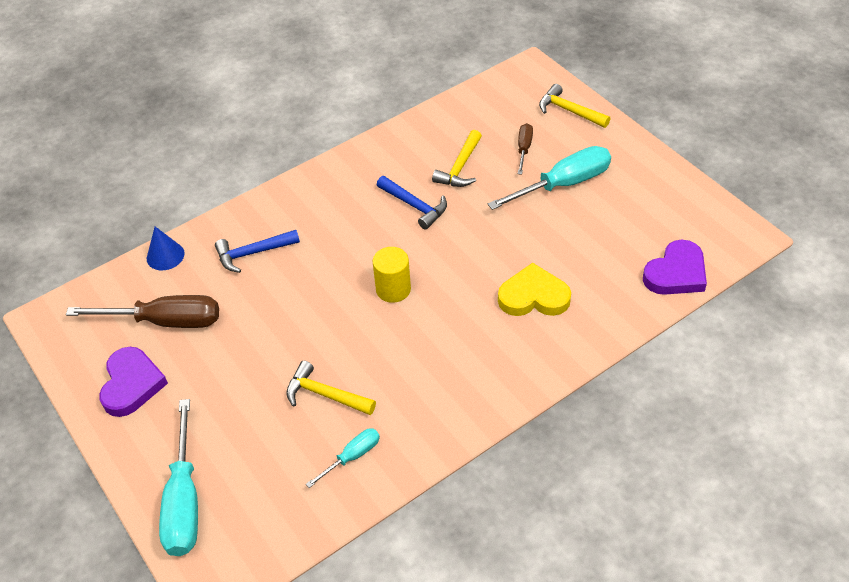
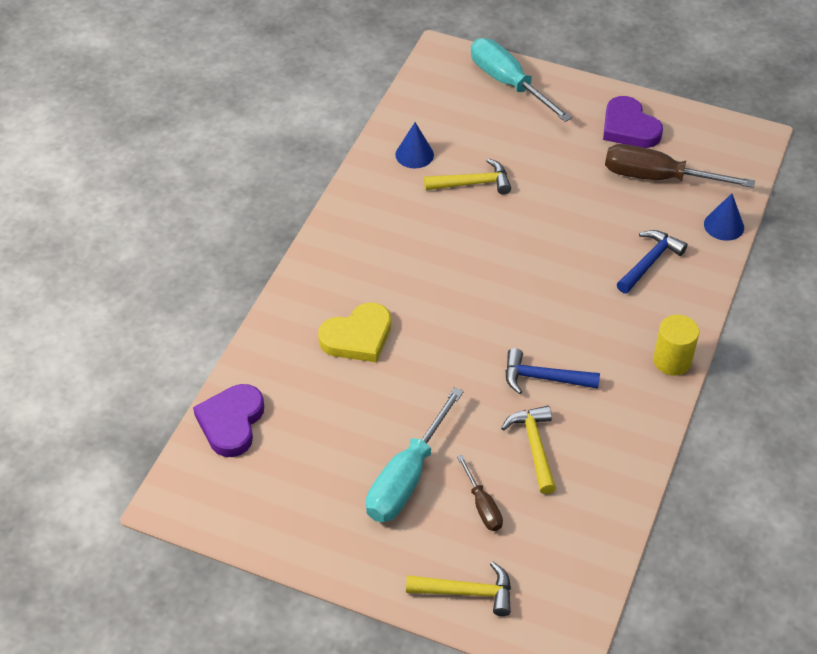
camera: 145 degrees right, 0 degrees up
(165, 321) = (657, 178): brown screwdriver -> brown screwdriver turned 45 degrees clockwise
(352, 456) = (414, 154): turquoise screwdriver -> blue cone
(393, 289) = (491, 287): yellow cylinder -> yellow cylinder (672, 360)

